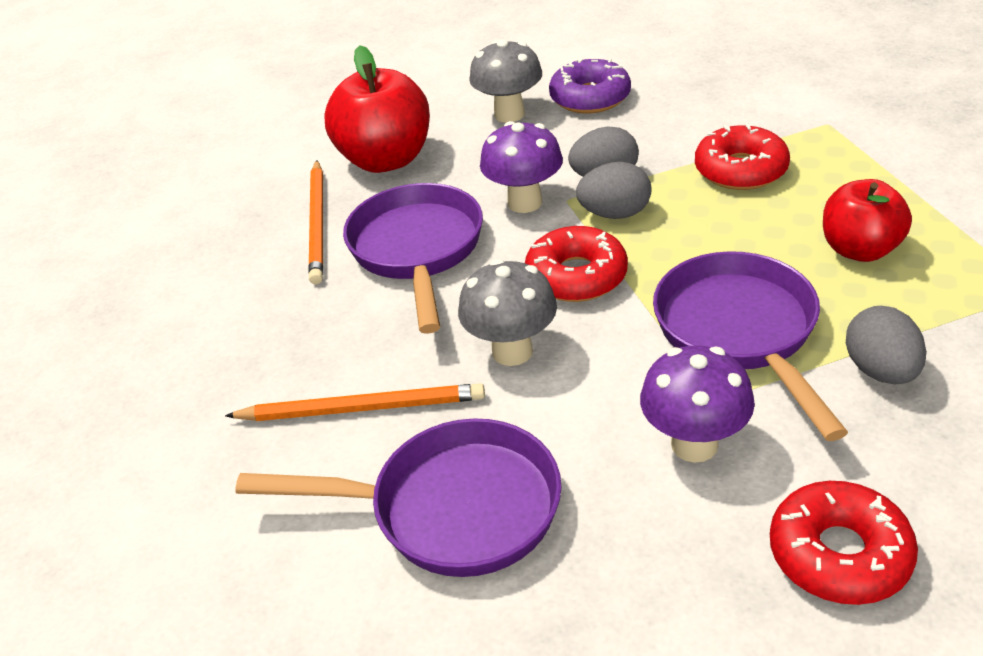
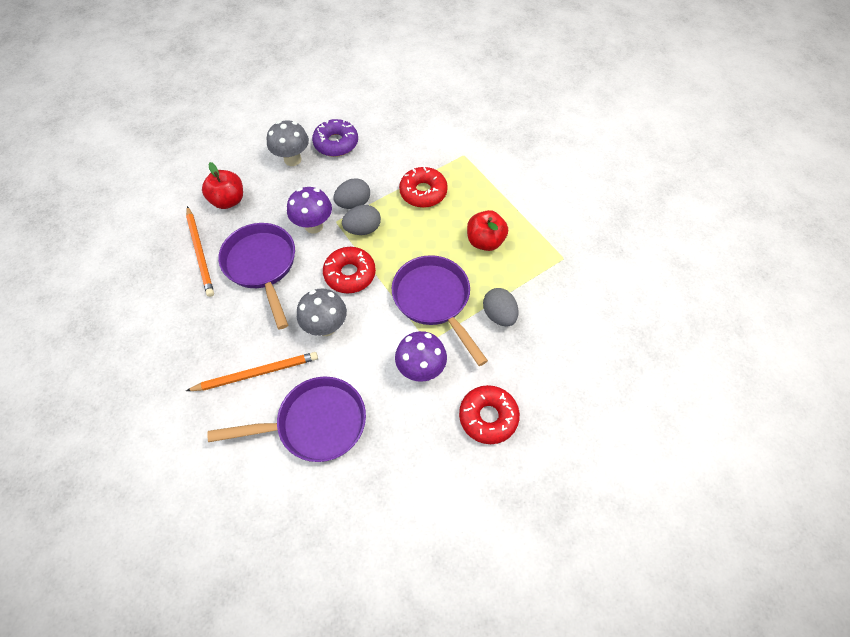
camera: 20 degrees left, 20 degrees up
(386, 160) = (228, 200): red apple -> red apple, size x0.66

